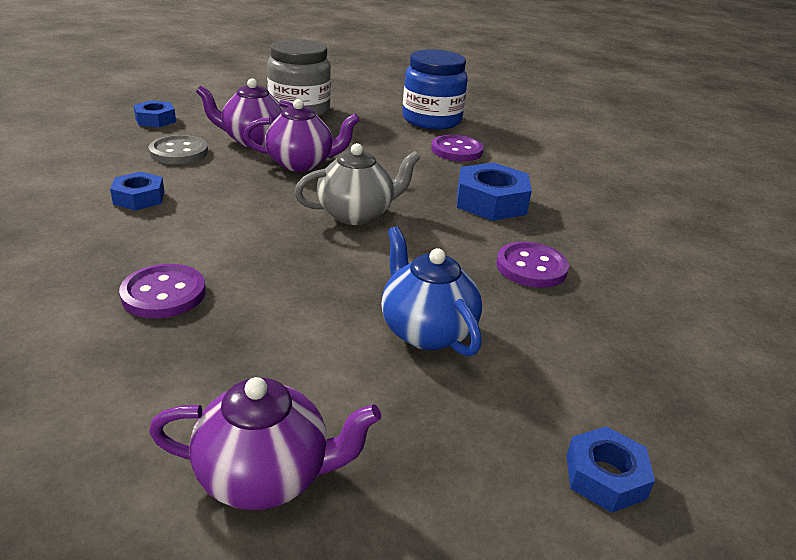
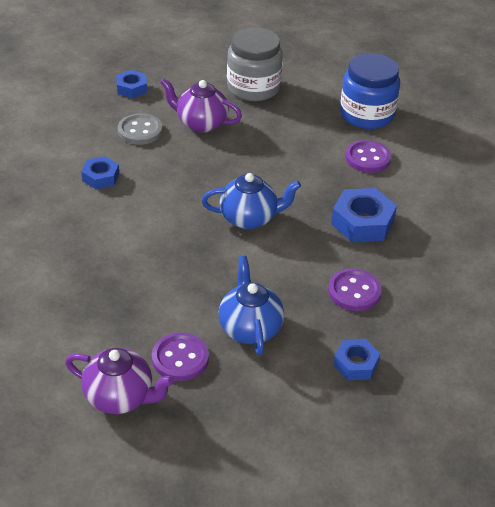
camera: 20 degrees right, 10 degrees up
(164, 294) = (97, 266): purple button -> purple button (180, 358)
(301, 164) = (229, 157): purple teapot -> none
(356, 214) = (249, 218): grey teapot -> blue teapot
(605, 477) = (302, 444): blue nut -> blue nut (355, 364)

